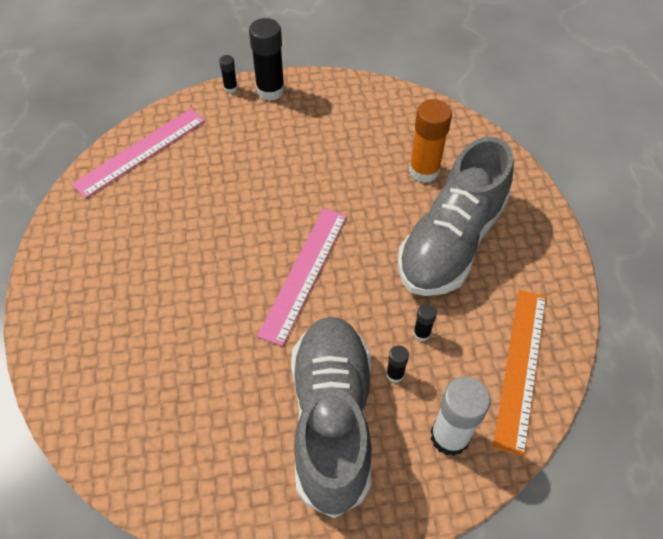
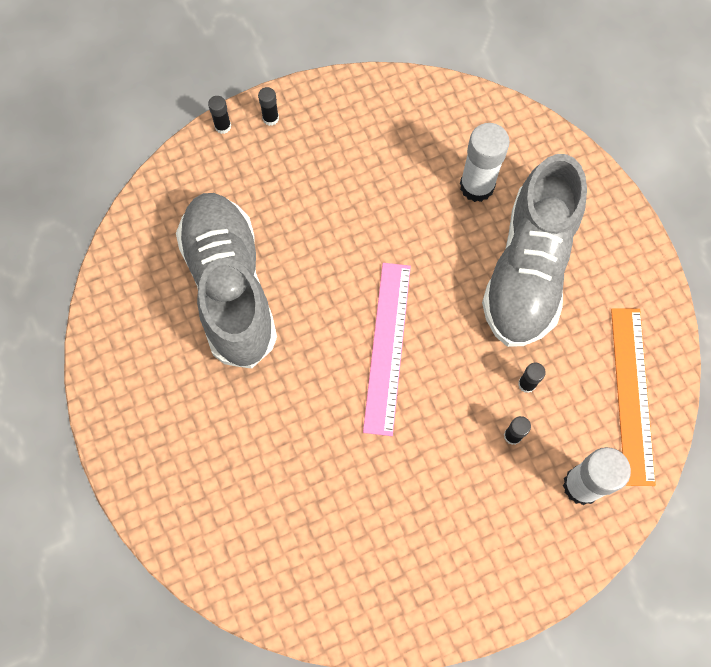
camera: 15 degrees left, 15 degrees up
(141, 152) = (152, 241): pink ruler -> none
(270, 90) = (270, 118): black glue stick -> black glue stick, size x0.48
(331, 419) = (465, 499): grey shoe -> grey shoe (230, 287)
(424, 171) = (477, 186): orange glue stick -> white glue stick

